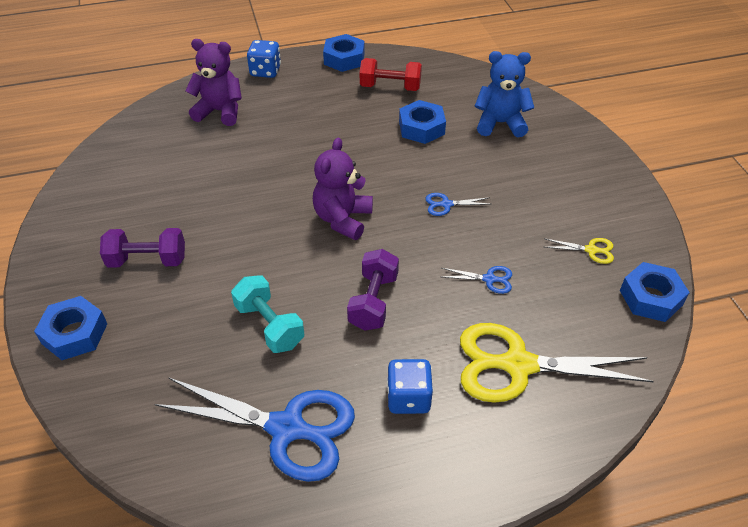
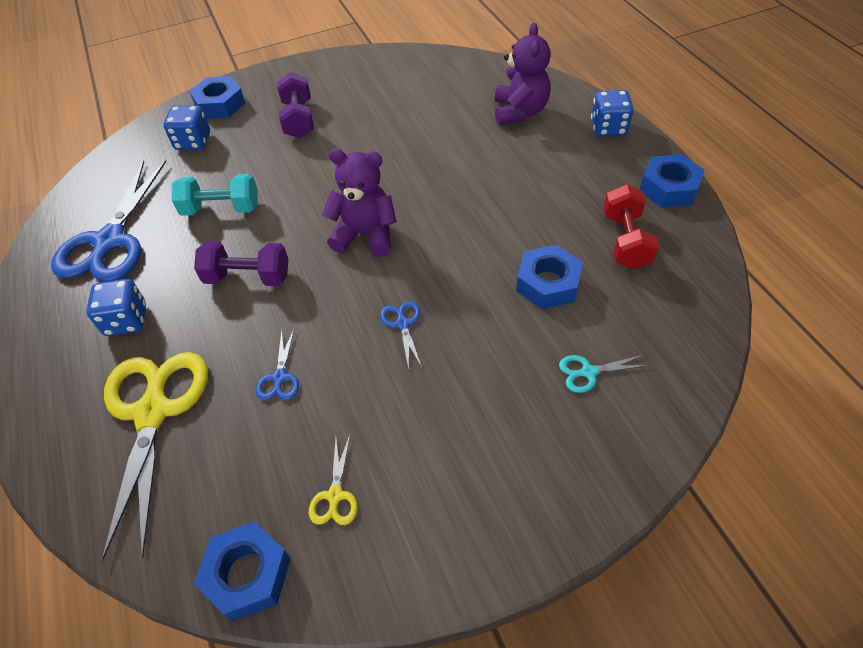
camera: 85 degrees right, 5 degrees up
(138, 358) = (193, 142): none -> blue dice
(269, 325) = (221, 209): turquoise dumbbell -> turquoise dumbbell turned 45 degrees clockwise
(500, 123) = (588, 372): blue teddy bear -> turquoise scissors

